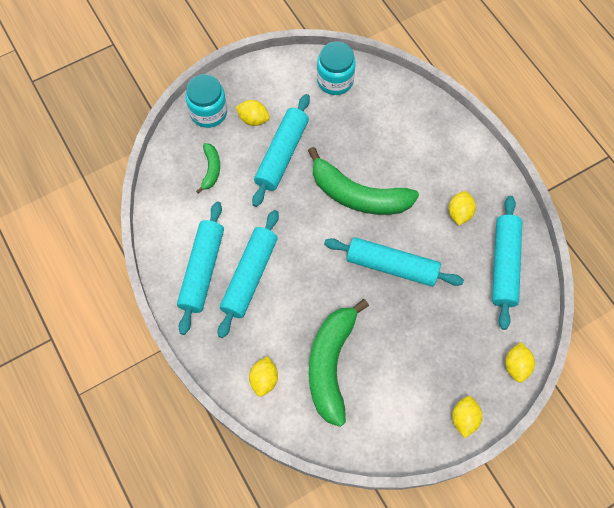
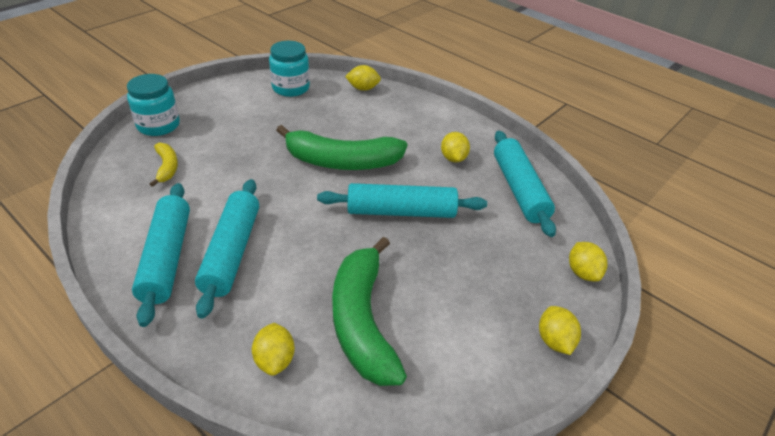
camera: 20 degrees left, 25 degrees down
(211, 170) = (167, 167): green banana -> yellow banana
(253, 119) = (210, 123): yellow lemon -> yellow lemon (363, 88)
(282, 154) = (248, 144): turquoise rolling pin -> none

